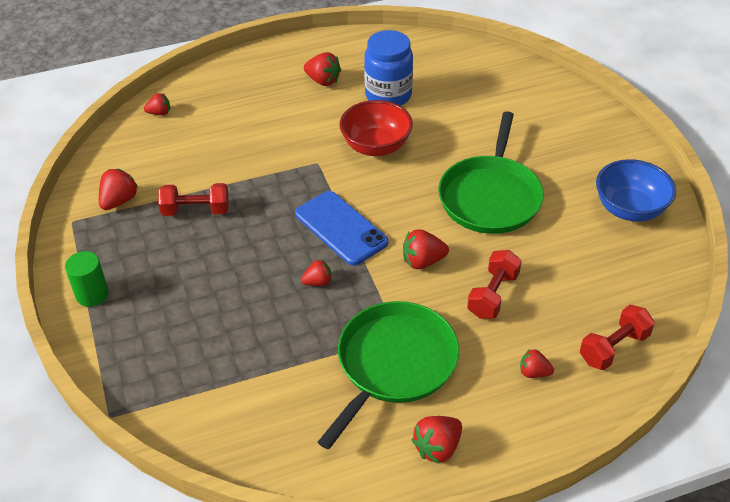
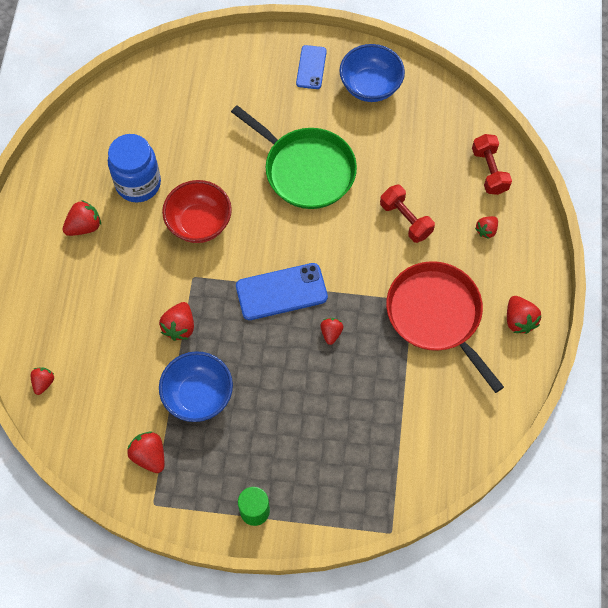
camera: 65 degrees left, 20 degrees up
(196, 210) = (198, 395): red dumbbell -> blue bowl
(393, 364) = (436, 315): green pan -> red pan
(423, 261) = (348, 250): red strawberry -> red strawberry (179, 327)
(610, 158) = (311, 67): none -> blue phone

